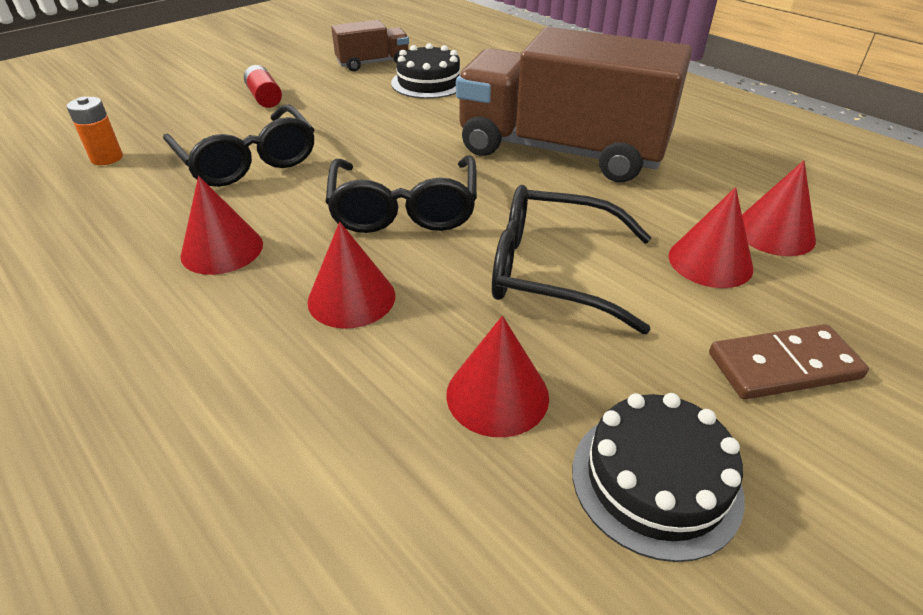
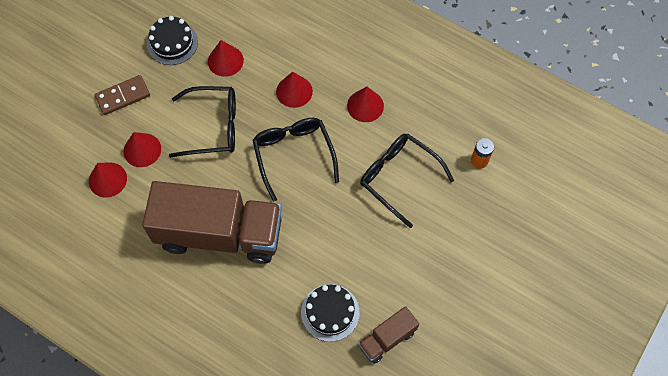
camera: 165 degrees right, 25 degrees up
(265, 98) = (436, 256): red battery -> none

